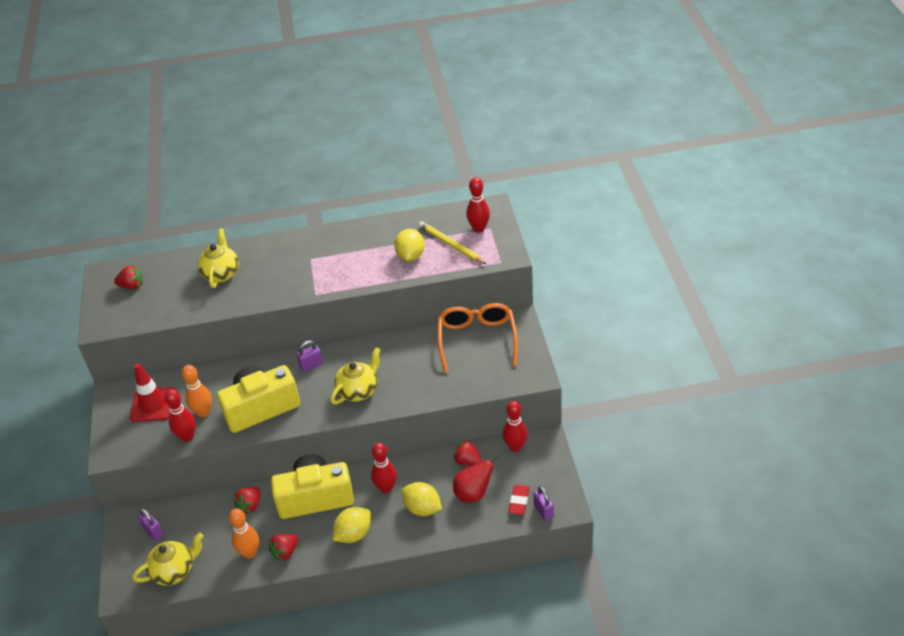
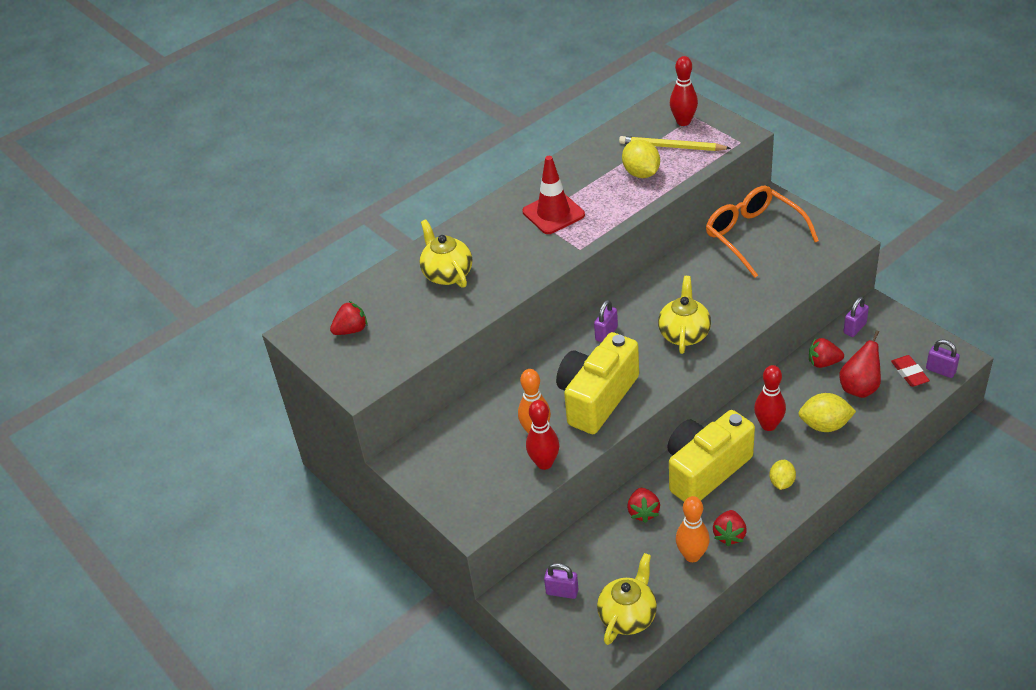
camera: 30 degrees left, 0 degrees up
(153, 404) = (467, 452): red traffic cone -> red traffic cone (553, 213)
(354, 534) = (781, 482): yellow lemon -> yellow lemon, size x0.64
(515, 447) = (854, 328): red bowling pin -> purple padlock

